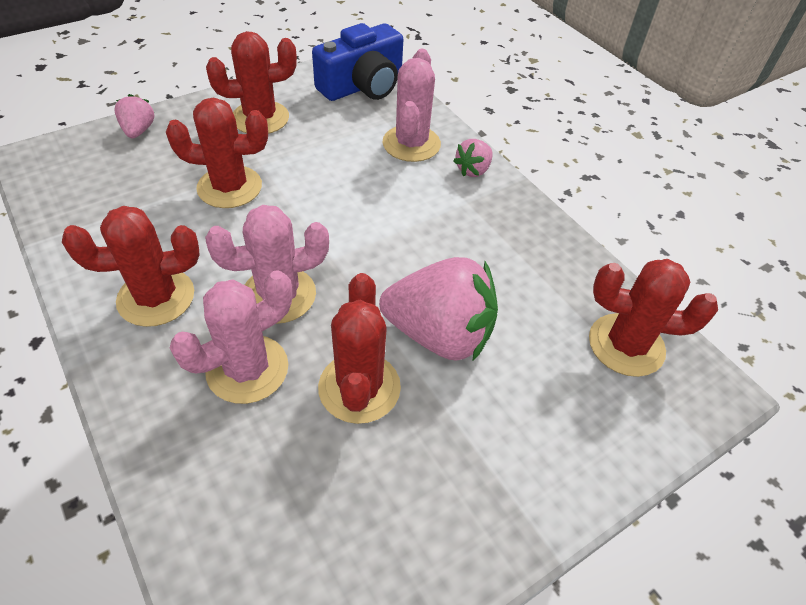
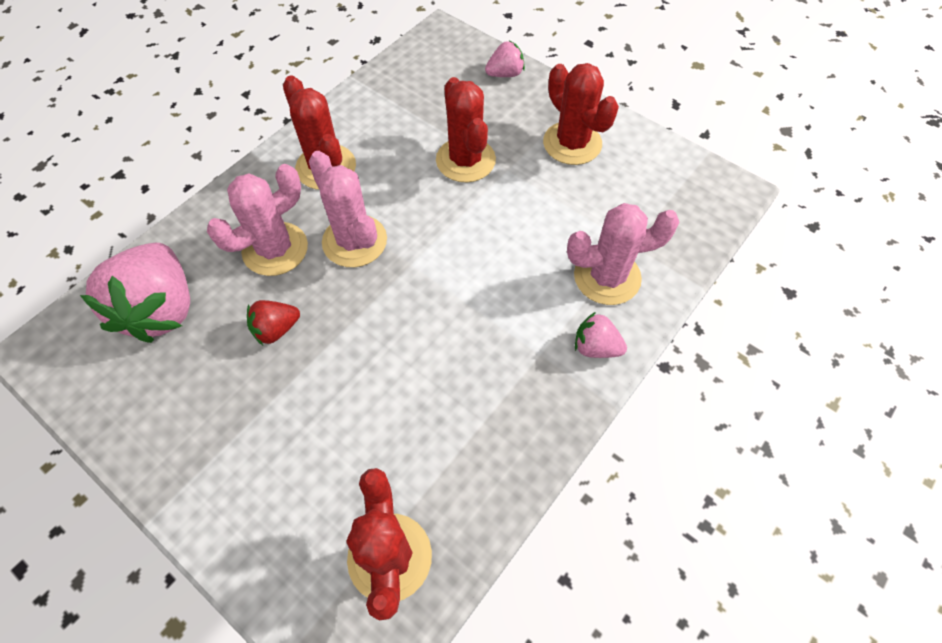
camera: 75 degrees right, 10 degrees up
(247, 369) = (275, 249): pink cactus -> pink cactus turned 75 degrees counterclockwise
(359, 387) = (276, 329): red cactus -> red strawberry
(362, 86) = (681, 203): blue camera -> none
(439, 334) = (349, 374): pink strawberry -> pink strawberry (161, 309)

